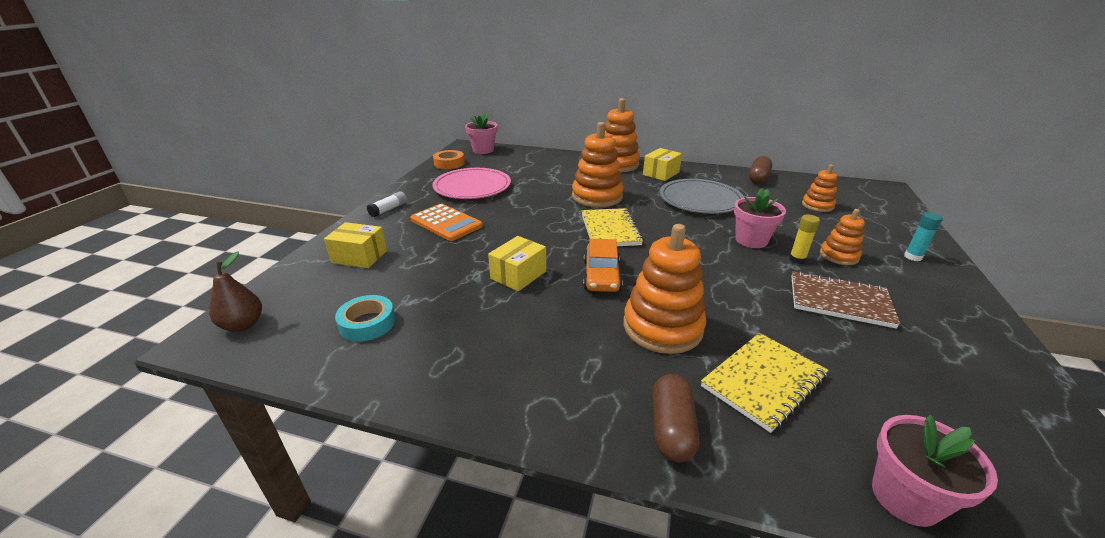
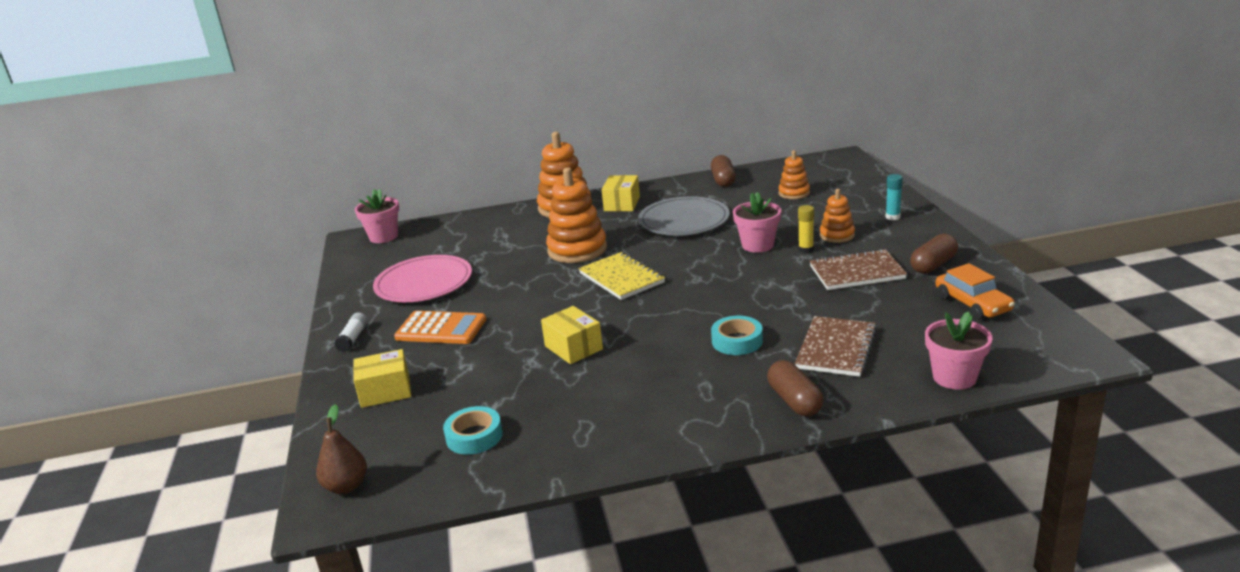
camera: 25 degrees left, 5 degrees down
(449, 163) = (359, 265): orange tape -> none
(518, 275) = (573, 348): yellow box -> yellow box turned 45 degrees counterclockwise
(601, 275) = (651, 321): orange car -> orange car (972, 303)
(662, 327) = (737, 341): orange stacking toy -> turquoise tape
(763, 381) = (836, 349): yellow notebook -> brown notebook
(940, 325) = (933, 265): none -> brown capsule

